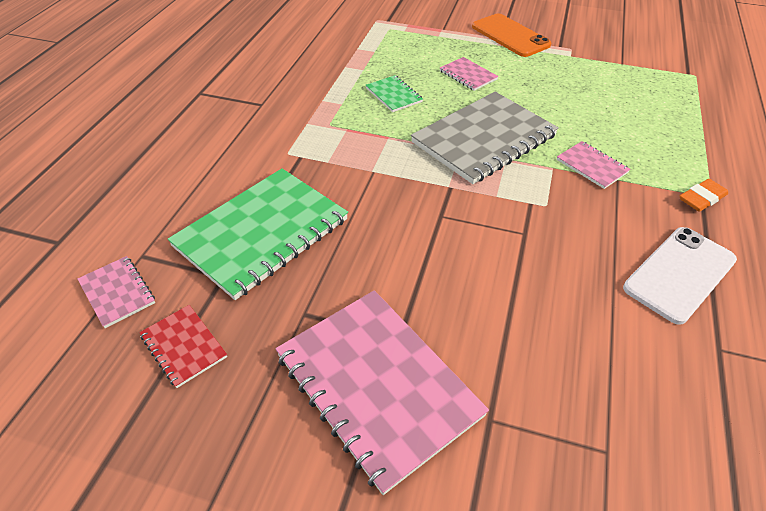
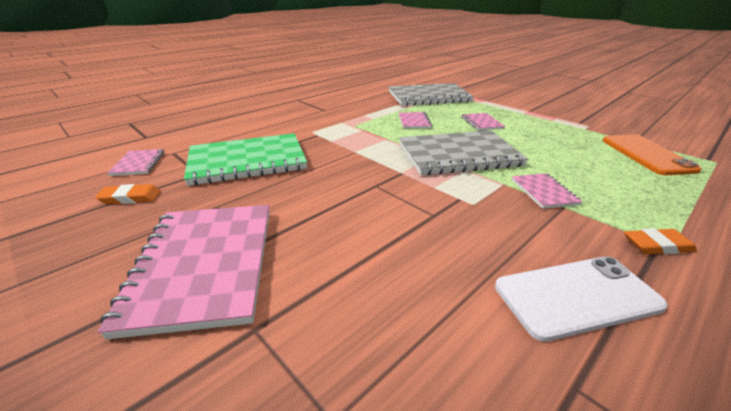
camera: 30 degrees right, 15 degrees down
(184, 346) = (130, 198): red notebook -> orange eraser
(371, 39) = (429, 97): none -> grey notebook
(393, 95) = (414, 121): green notebook -> pink notebook
(510, 36) = (538, 111): orange phone -> orange phone (647, 155)

